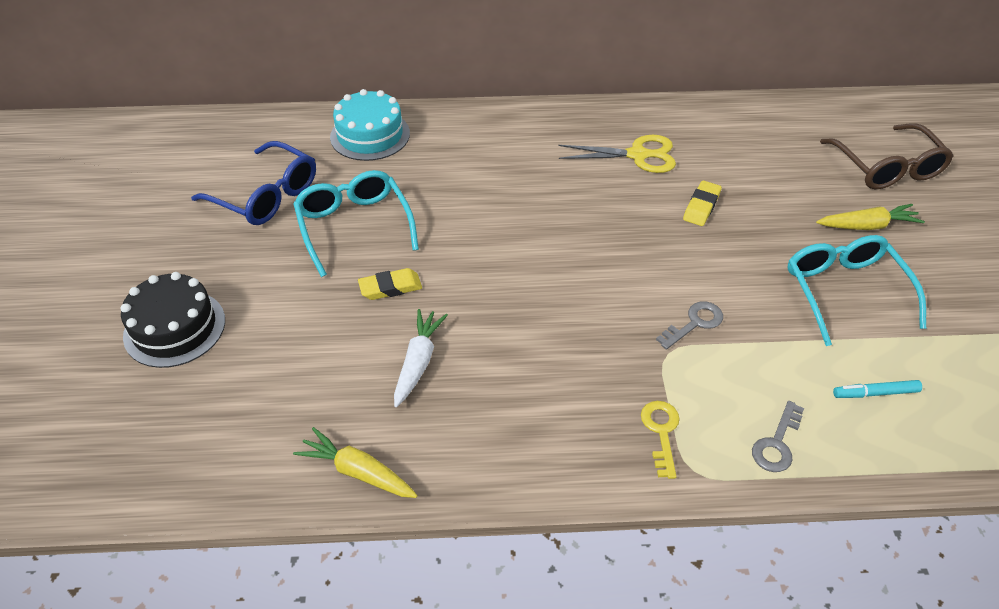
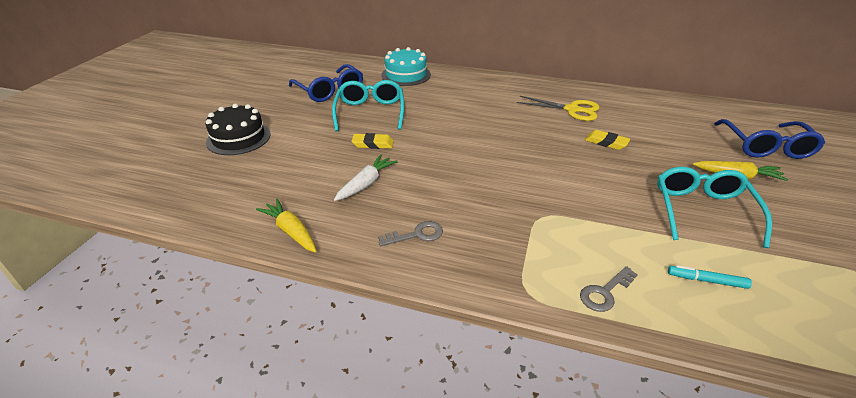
camera: 20 degrees right, 10 degrees down
(661, 432) = (513, 262): yellow key -> none
(694, 323) = (570, 204): grey key -> grey key (416, 235)
(701, 206) = (606, 143): yellow eraser -> yellow eraser turned 75 degrees clockwise
(887, 168) = (766, 147): brown glasses -> blue glasses

